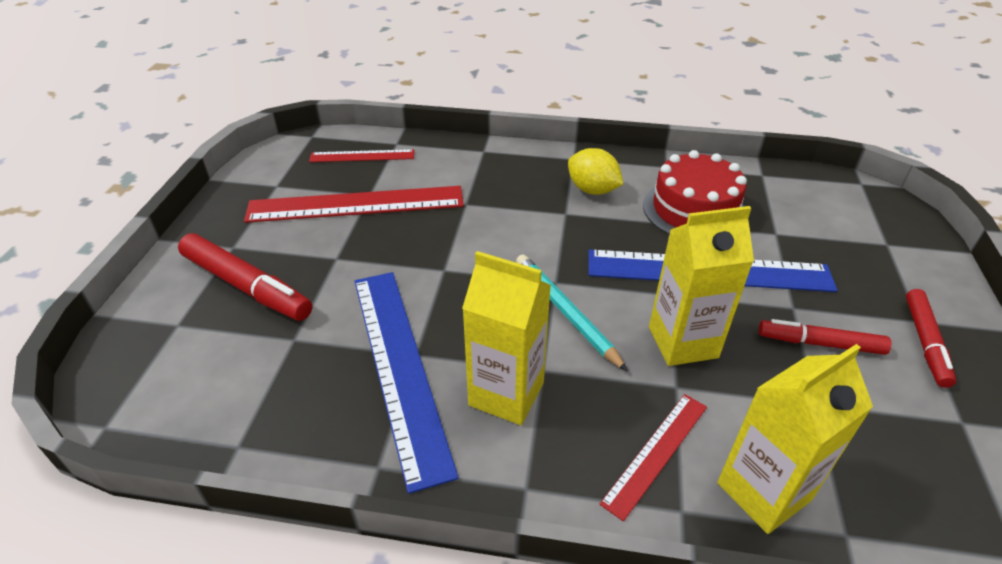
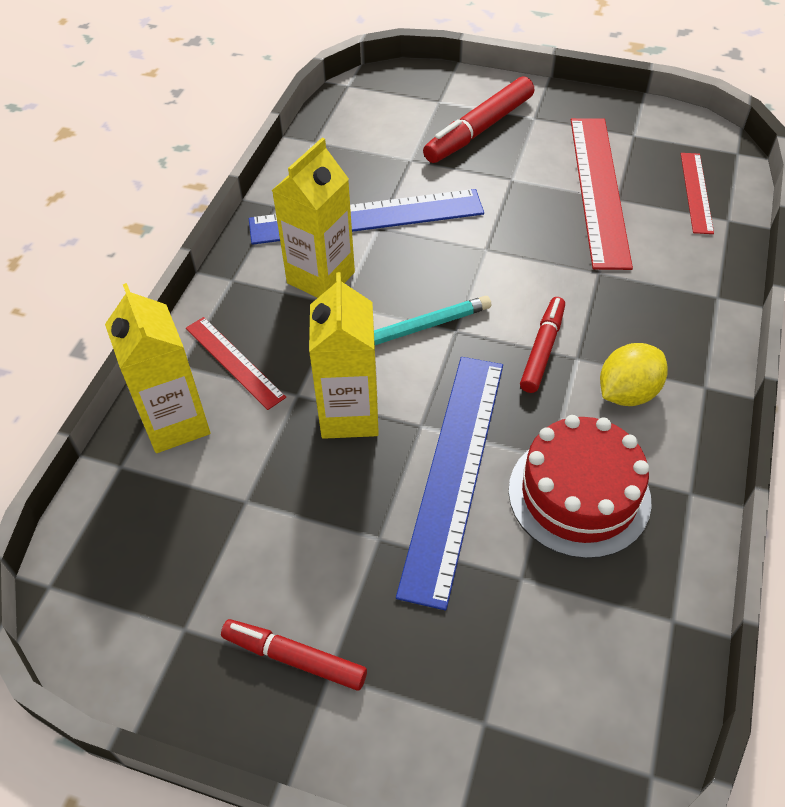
camera: 100 degrees right, 10 degrees up
(821, 343) = (318, 541): red marker -> red marker (542, 350)

